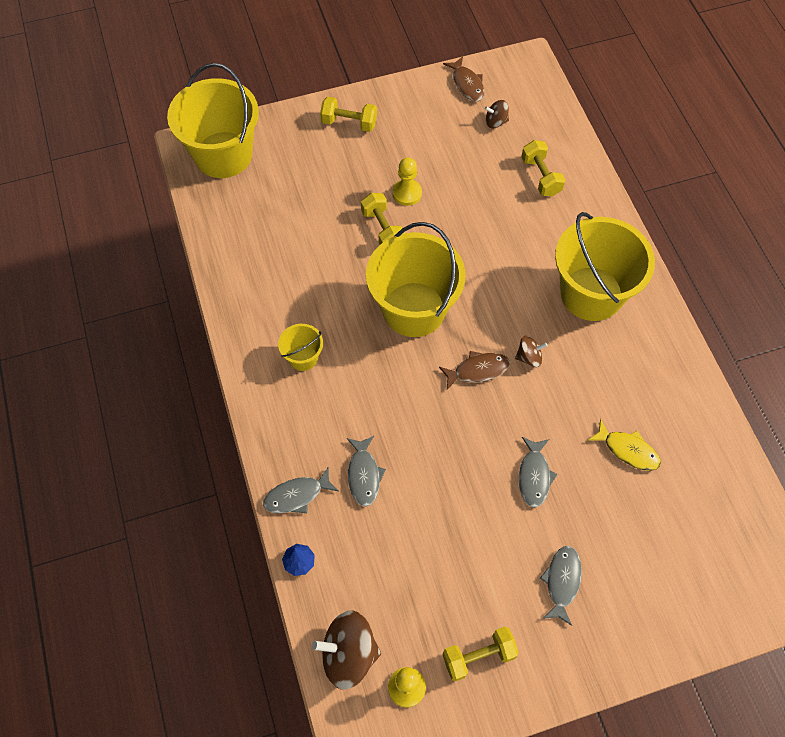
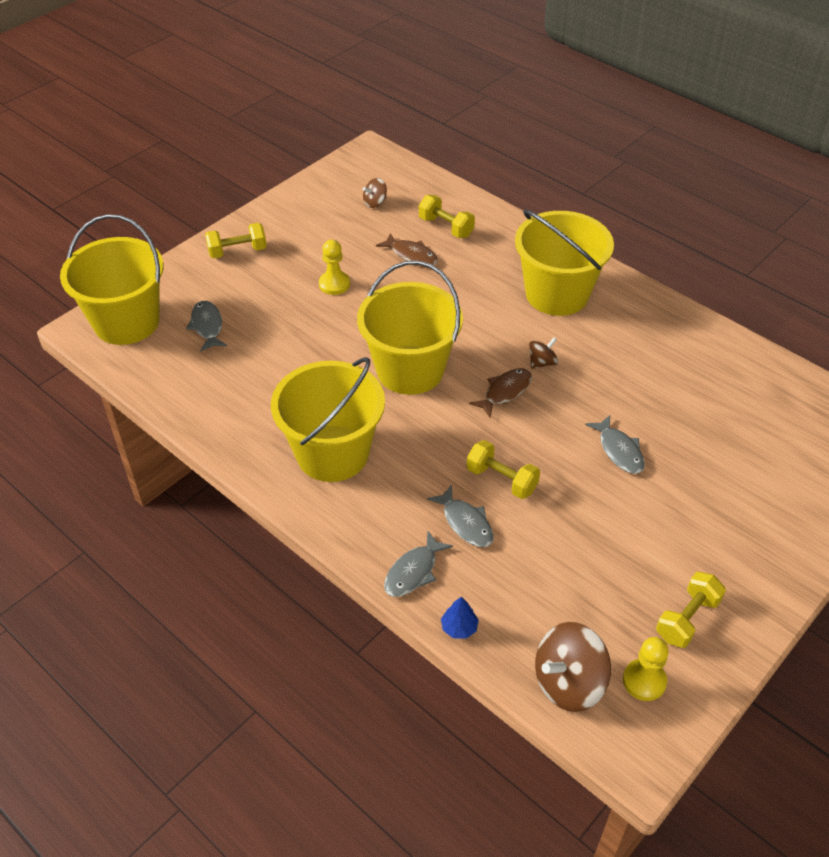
camera: 30 degrees left, 15 degrees down
(303, 357) = (332, 453): yellow bucket -> yellow bucket, size x2.20
(382, 229) = (332, 320): yellow dumbbell -> yellow dumbbell (501, 480)
(467, 84) = (327, 185): brown fish -> brown fish (411, 255)
(562, 581) = (708, 521): grey fish -> grey fish (207, 326)
(628, 450) = (680, 394): yellow fish -> none

